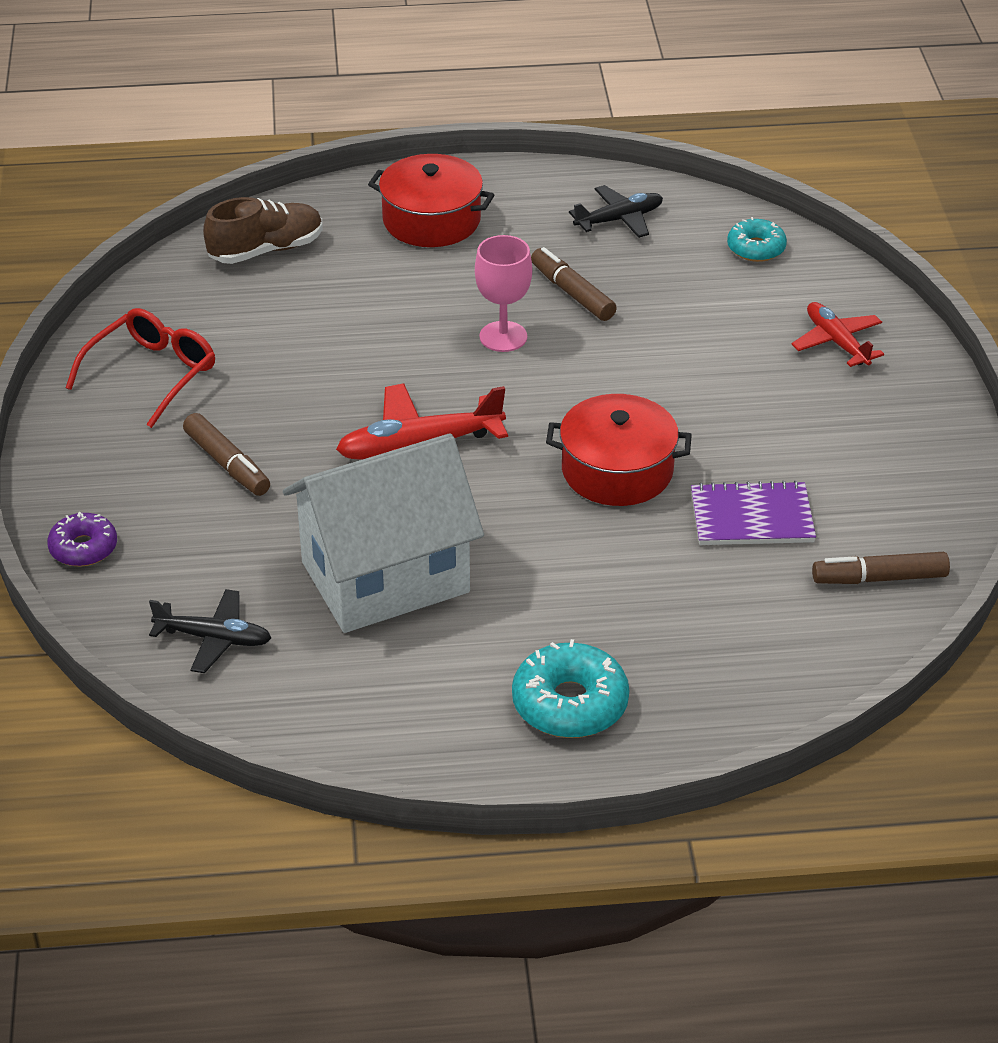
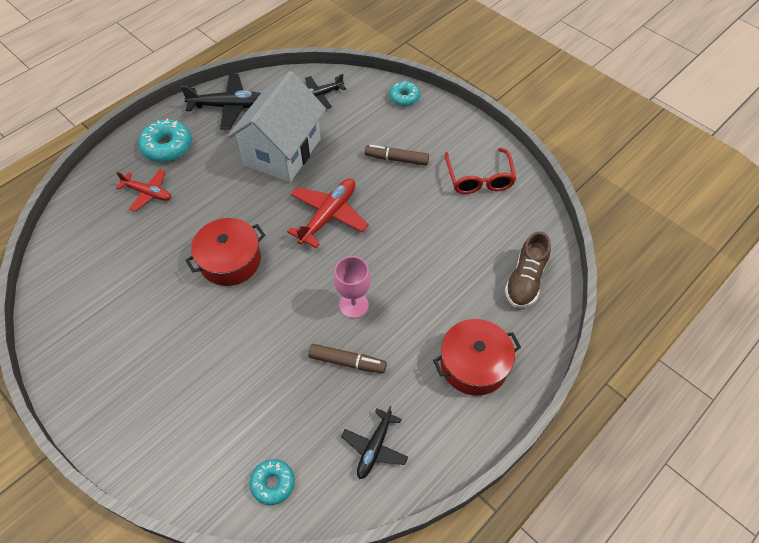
camera: 140 degrees right, 15 degrees up
(83, 548) = (404, 97): purple donut -> turquoise donut
(390, 716) = (229, 107): none -> black plane
(752, 517) = (148, 274): purple notebook -> none
(836, 342) = (172, 429): red plane -> red plane (148, 193)
(879, 578) = (67, 278): brown marker -> none

